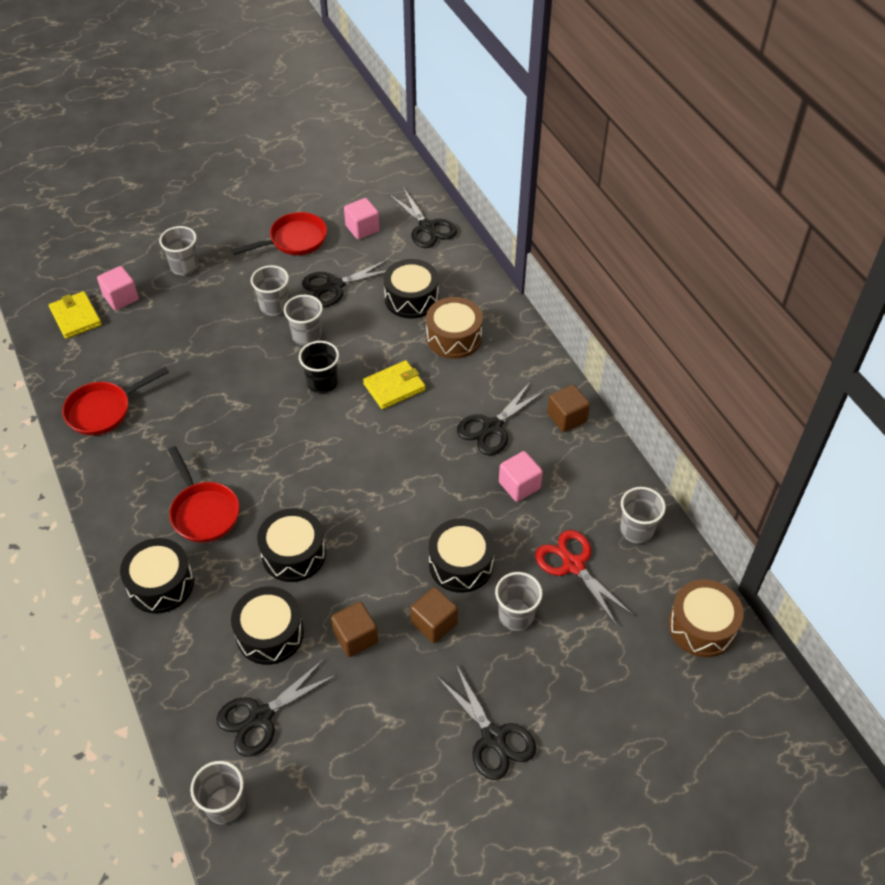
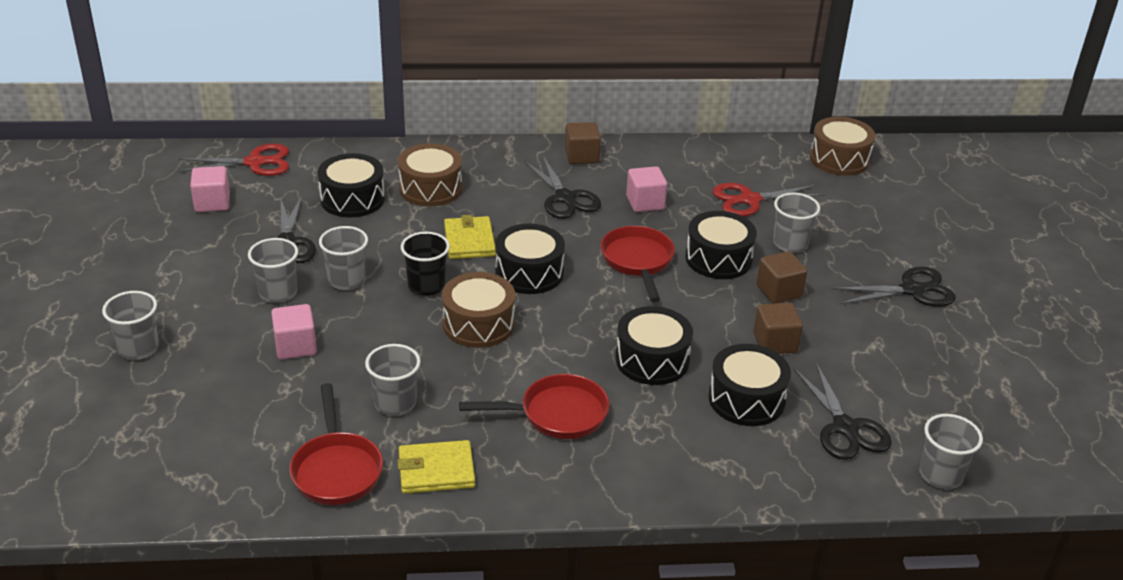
camera: 70 degrees left, 15 degrees down
(75, 317) = (138, 467): yellow wallet -> yellow wallet (436, 470)
(121, 298) = (142, 416): pink cube -> pink cube (295, 346)
(161, 584) = (643, 469): black drum -> black drum (529, 273)
(290, 430) = (478, 324): none -> brown drum
(294, 240) = (181, 254): red pan -> red pan (638, 262)
(427, 227) = (254, 162): black scissors -> red scissors
(636, 530) = (729, 159): grey cup -> grey cup (395, 403)

